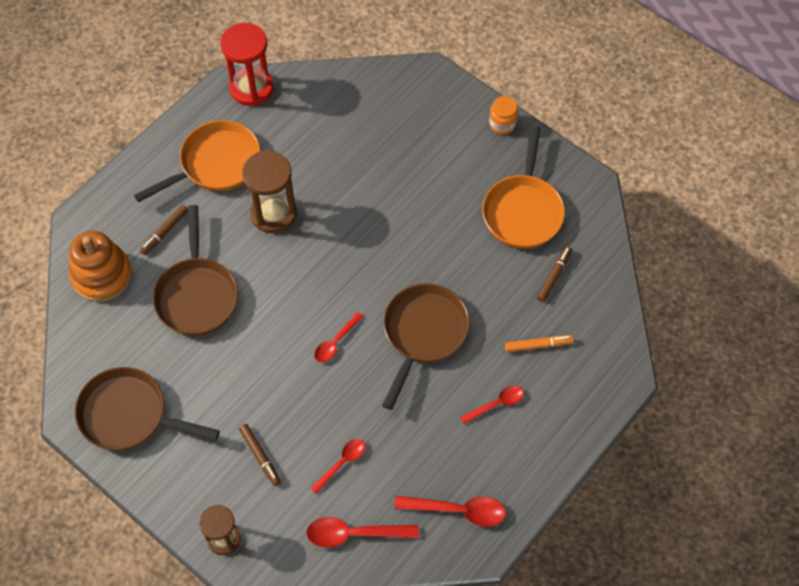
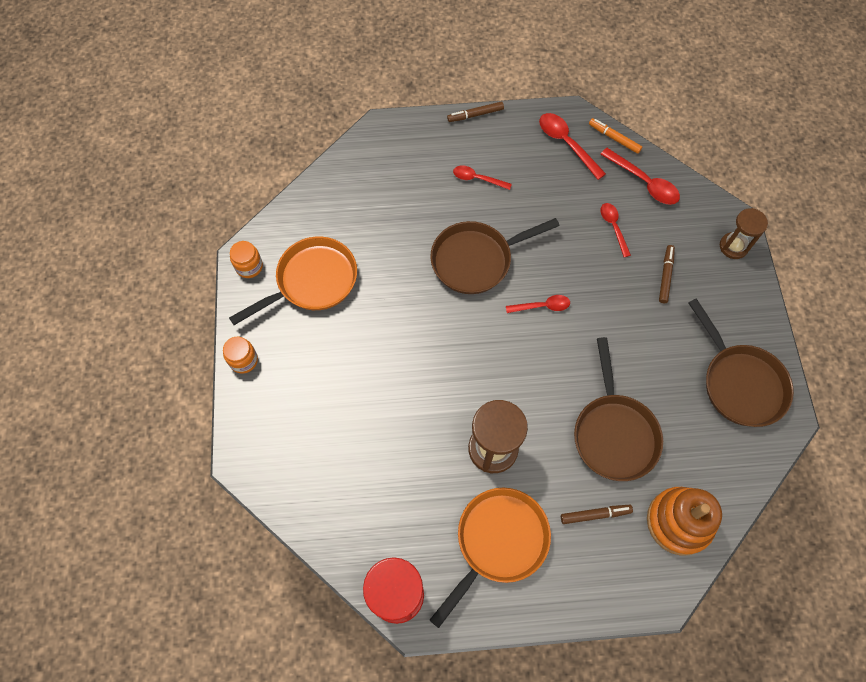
camera: 135 degrees left, 5 degrees up
(197, 295) = (614, 433): brown pan -> brown pan turned 135 degrees clockwise
(216, 164) = (498, 542): orange pan -> orange pan turned 120 degrees clockwise
(342, 463) = (613, 227): red spoon -> red spoon turned 75 degrees clockwise
(538, 345) = (411, 189): orange marker -> orange marker (614, 138)
(554, 276) = (347, 220): brown marker -> brown marker (475, 115)
(579, 181) = (249, 266): none -> orange jar

